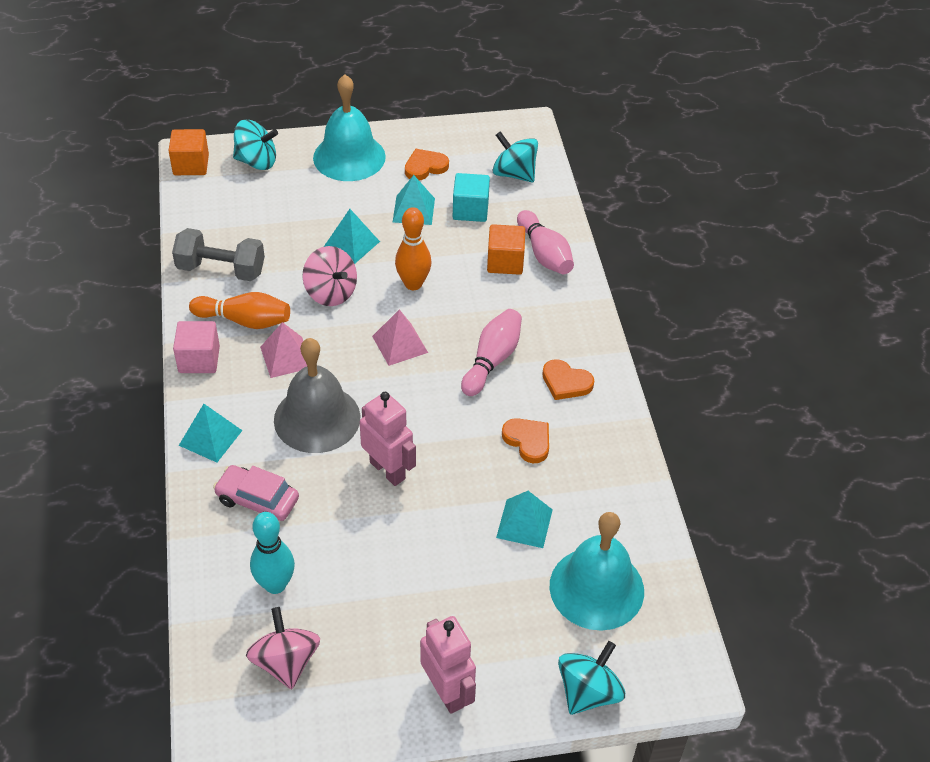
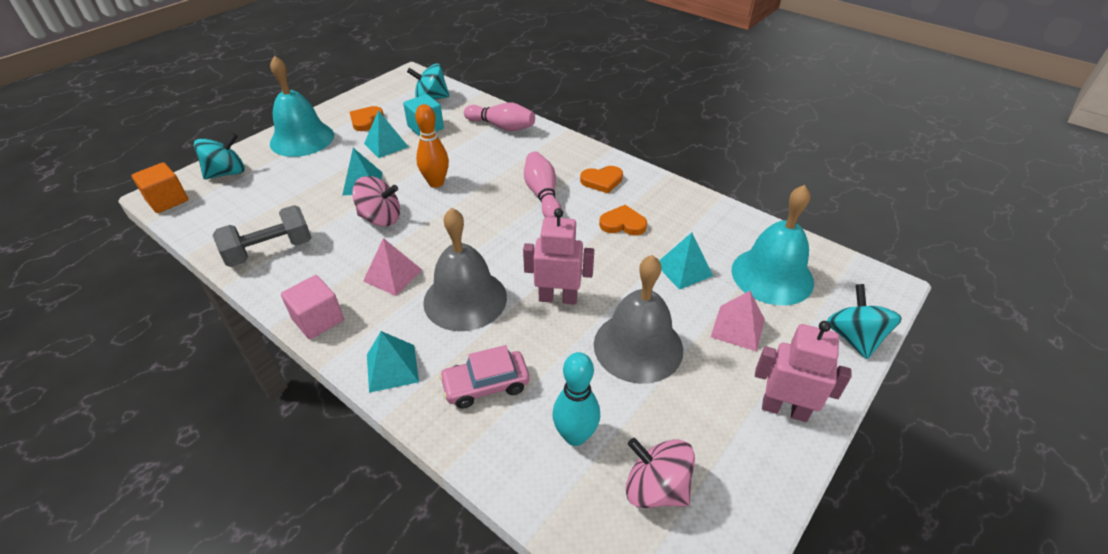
camera: 40 degrees left, 5 degrees down
(244, 320) = (329, 272): orange bowling pin -> none
(400, 344) = (470, 220): pink pyramid -> pink pyramid (738, 328)
(400, 557) = (638, 346): none -> grey bell
(505, 262) = (482, 142): orange cube -> none

